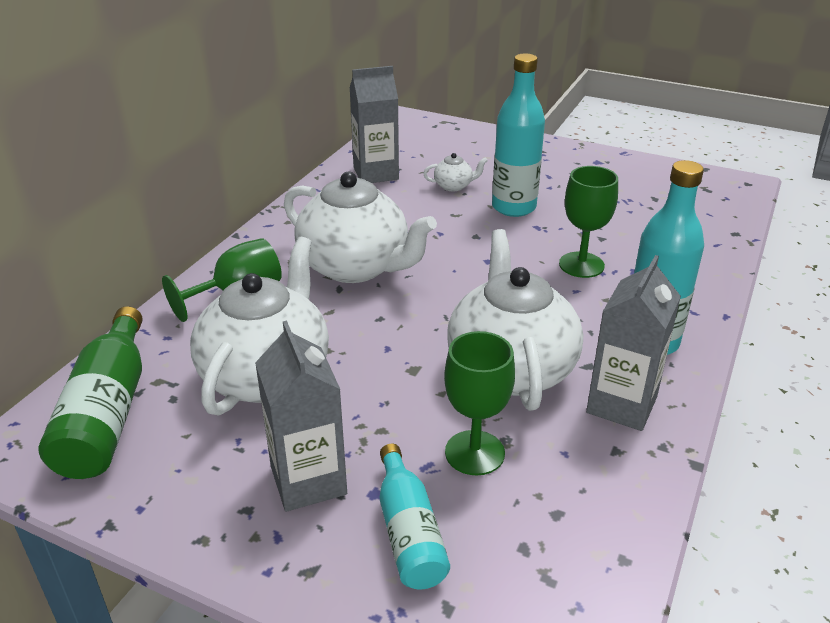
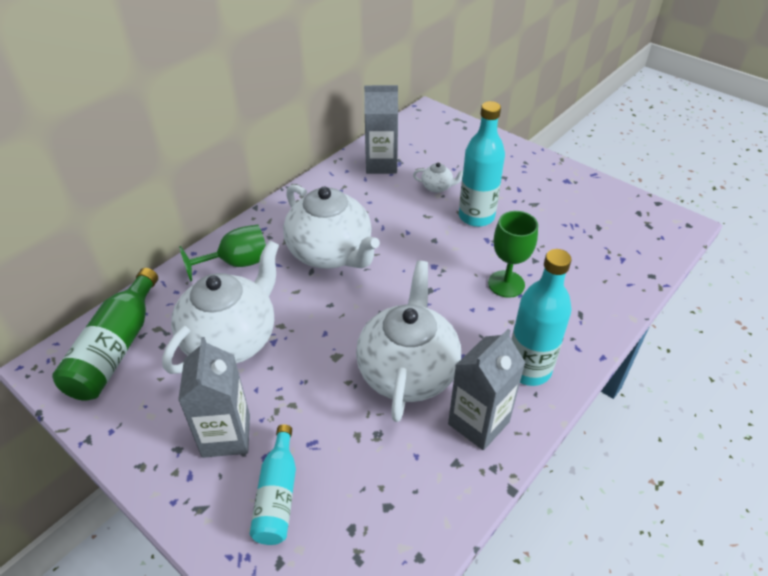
camera: 15 degrees right, 10 degrees up
(474, 453) = (350, 440): green goblet -> none

